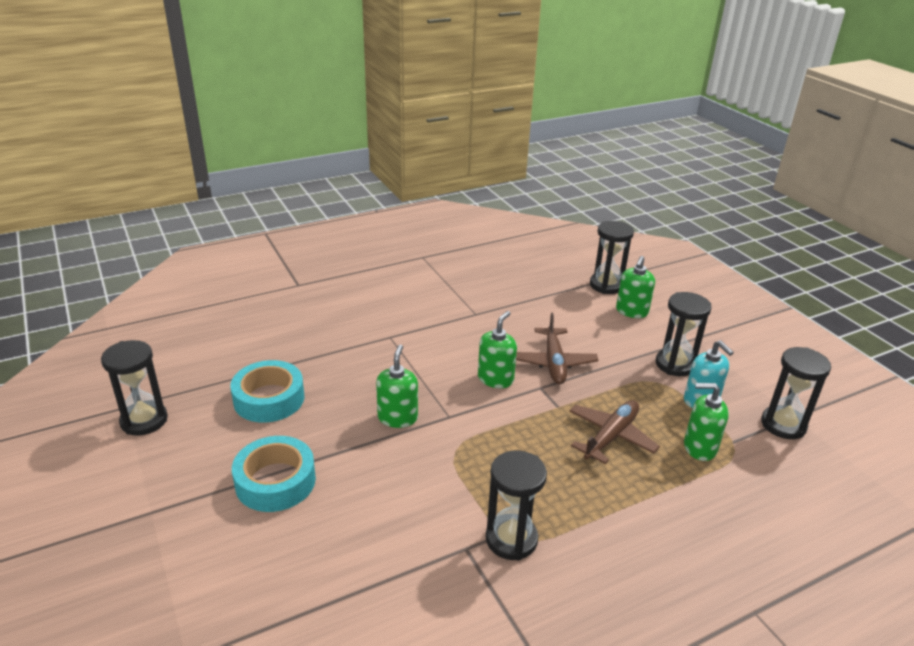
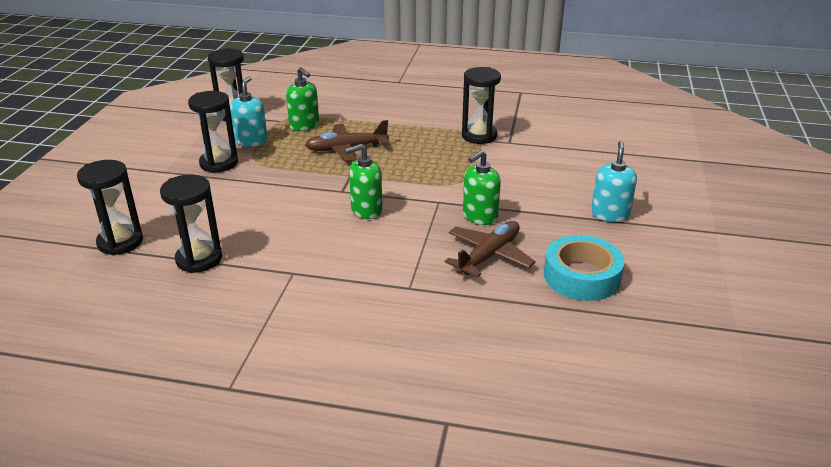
camera: 140 degrees left, 0 degrees up
(144, 420) = (716, 306): black hourglass -> black hourglass (199, 259)
(275, 481) = (610, 214): turquoise tape -> turquoise soap dispenser
(554, 363) = (301, 201): brown plane -> brown plane (489, 256)
(631, 311) = (158, 209): green soap dispenser -> none

